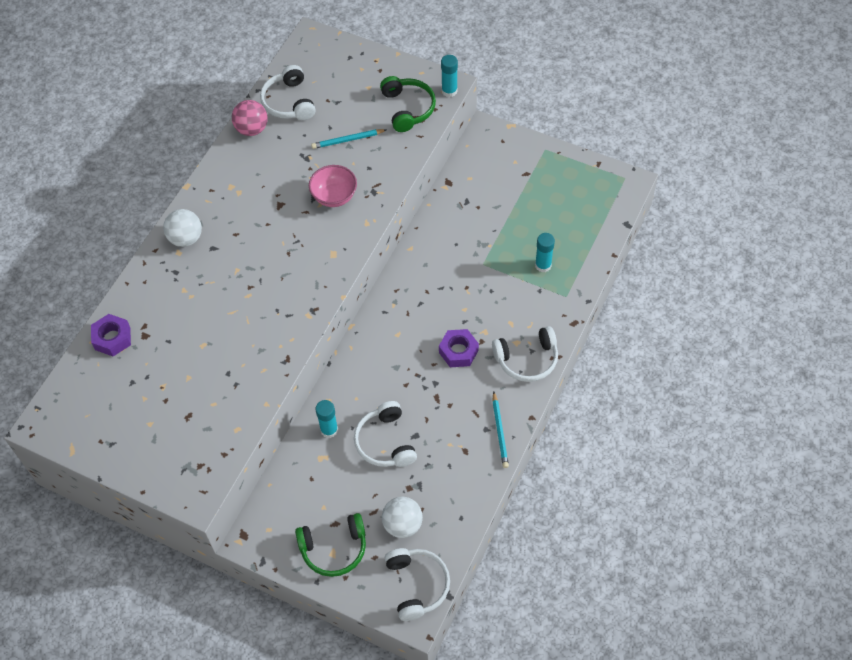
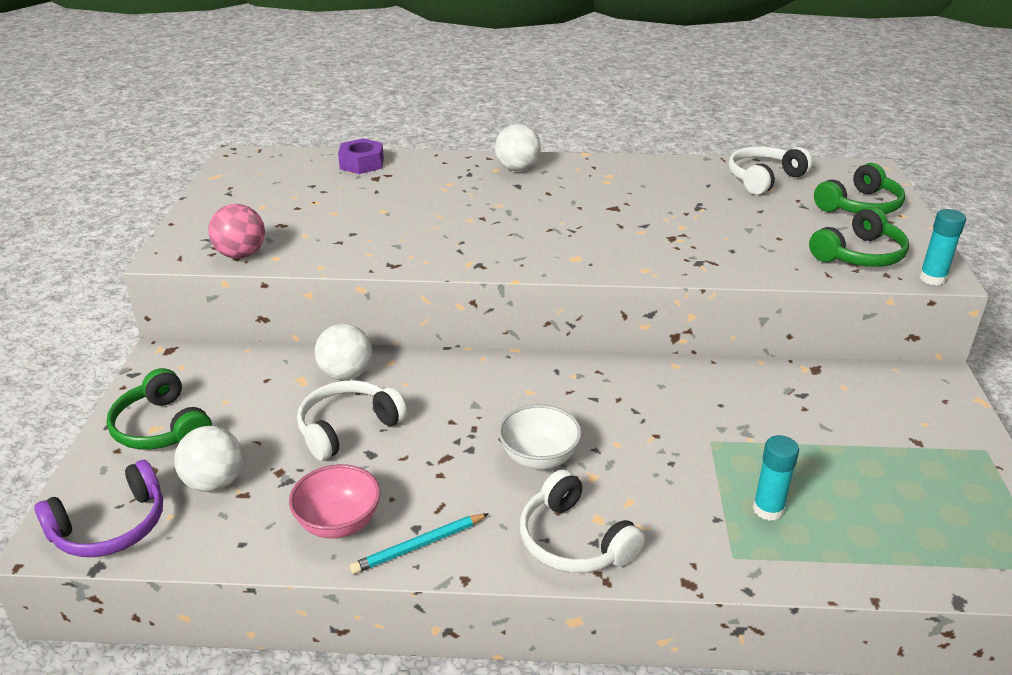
camera: 65 degrees right, 25 degrees down
(252, 129) = (699, 168): pink ball -> pink ball (241, 254)
(329, 430) = (346, 374): turquoise glue stick -> white ball
(334, 196) = (662, 238): pink bowl -> pink bowl (338, 523)
(347, 140) = (756, 226): turquoise pencil -> none
(353, 73) = (860, 206): none -> green headphones
(417, 585) = (111, 527): white headphones -> purple headphones
(458, 351) = (539, 458): purple nut -> white bowl

